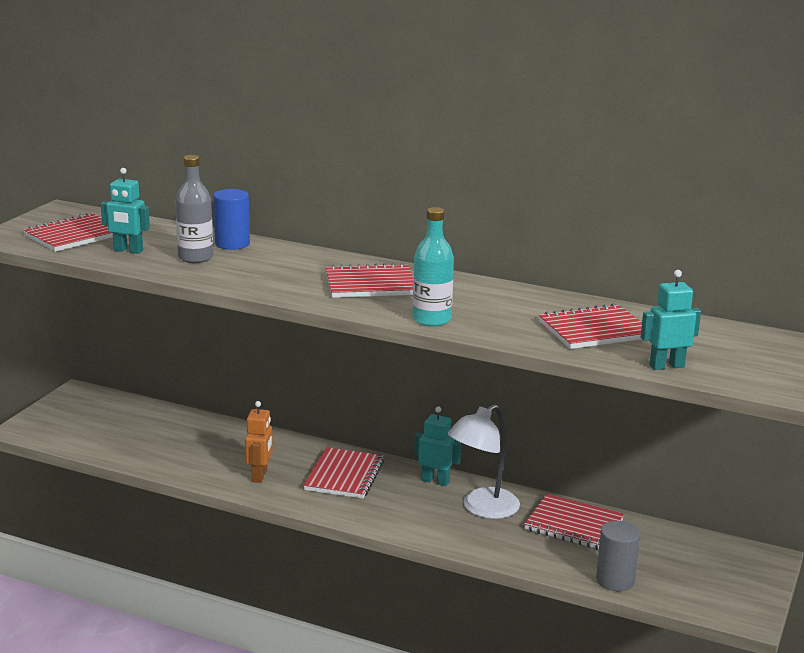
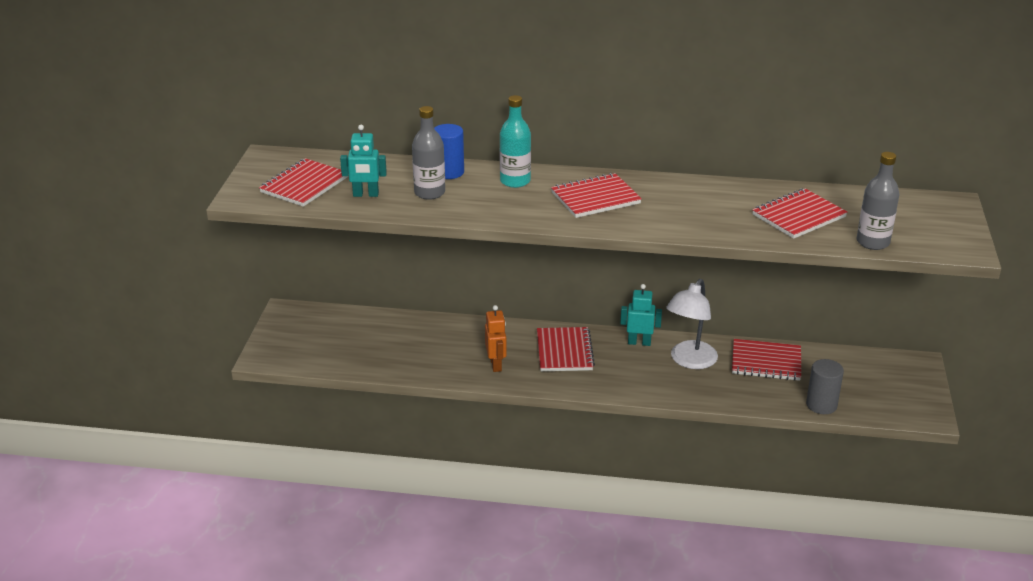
camera: 15 degrees left, 10 degrees up
(431, 319) = (669, 227): turquoise bottle -> turquoise bottle (515, 181)
(666, 366) = (872, 242): turquoise robot -> grey bottle

